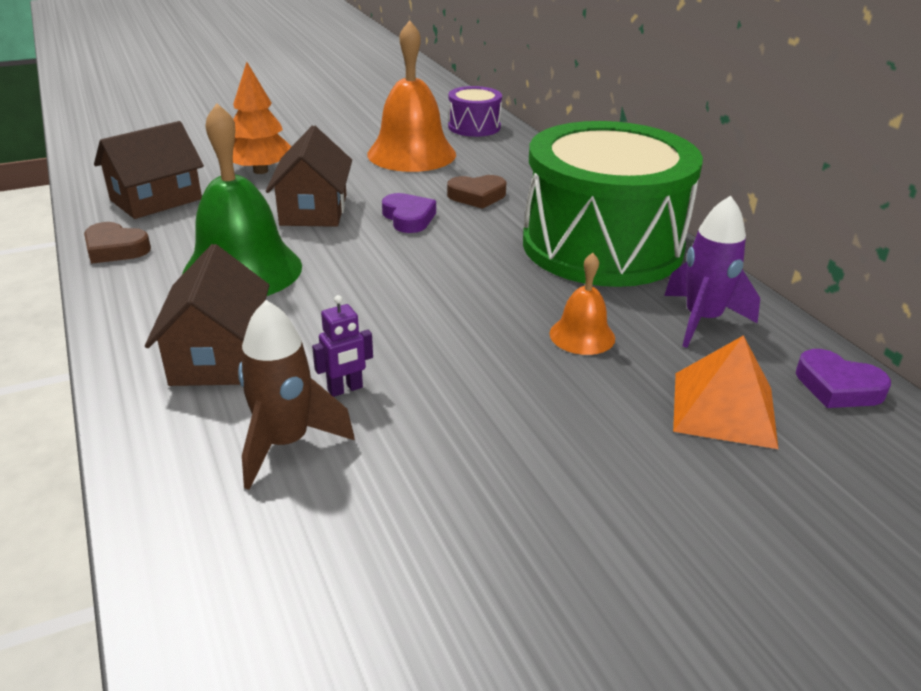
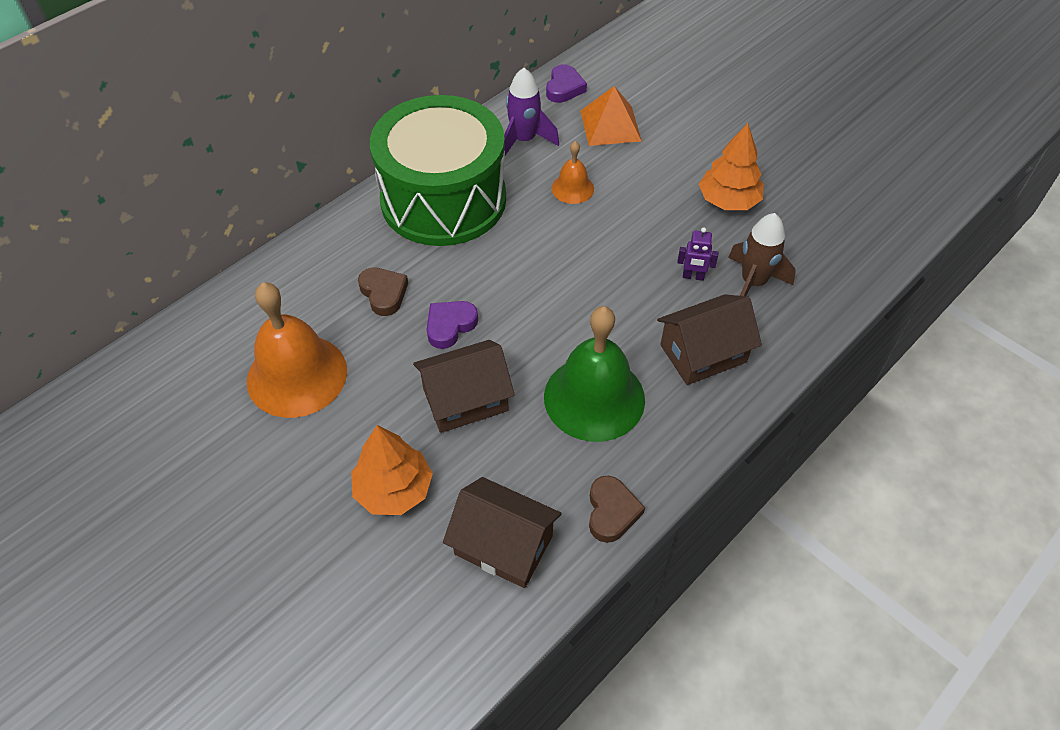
camera: 110 degrees left, 20 degrees up
(345, 389) = (693, 276): purple robot -> purple robot turned 150 degrees clockwise
(474, 127) = (194, 347): purple drum -> none
(477, 484) = (728, 201): none -> orange tree

